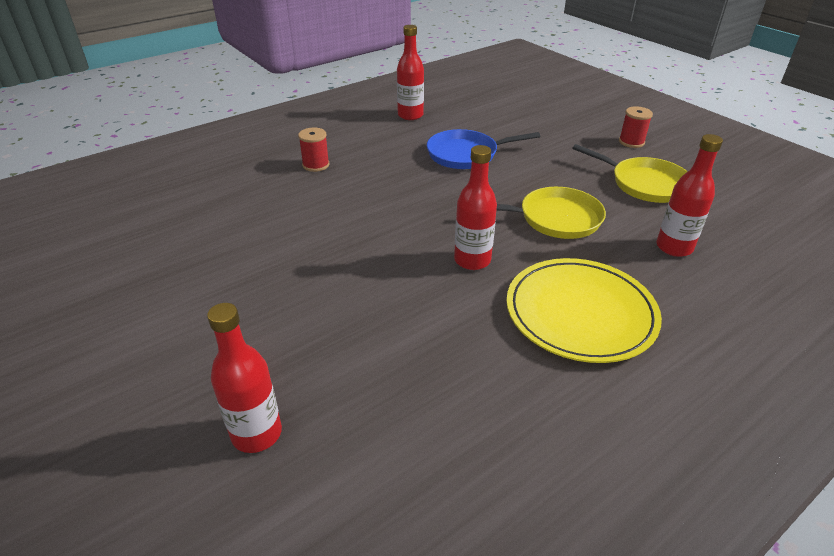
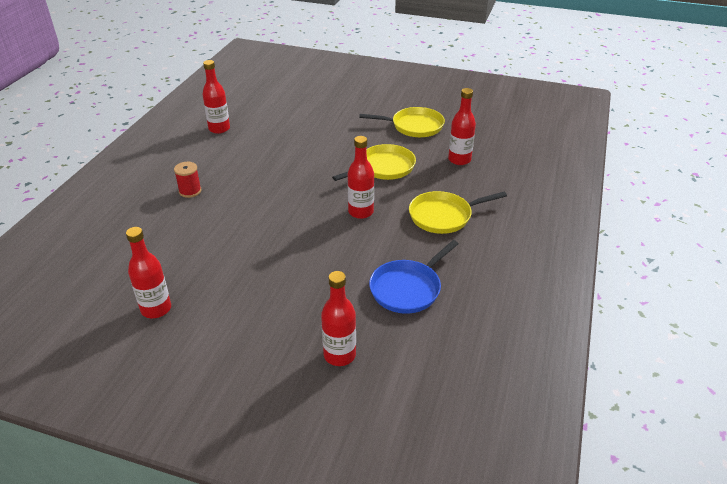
camera: 35 degrees left, 0 degrees up
(150, 270) = (156, 309): none -> red bottle
(466, 154) = (289, 145): blue pan -> blue pan (408, 288)
(580, 313) = (443, 216): yellow plate -> yellow pan
(631, 142) = (384, 100): red spool -> none

